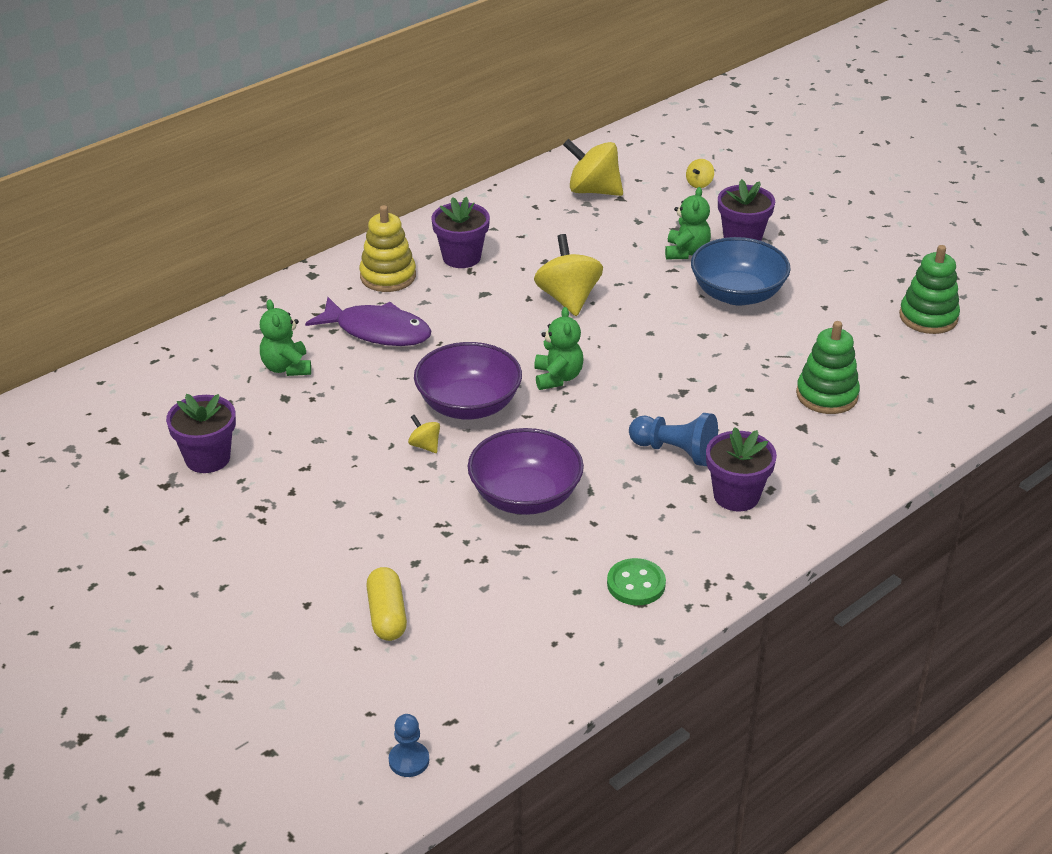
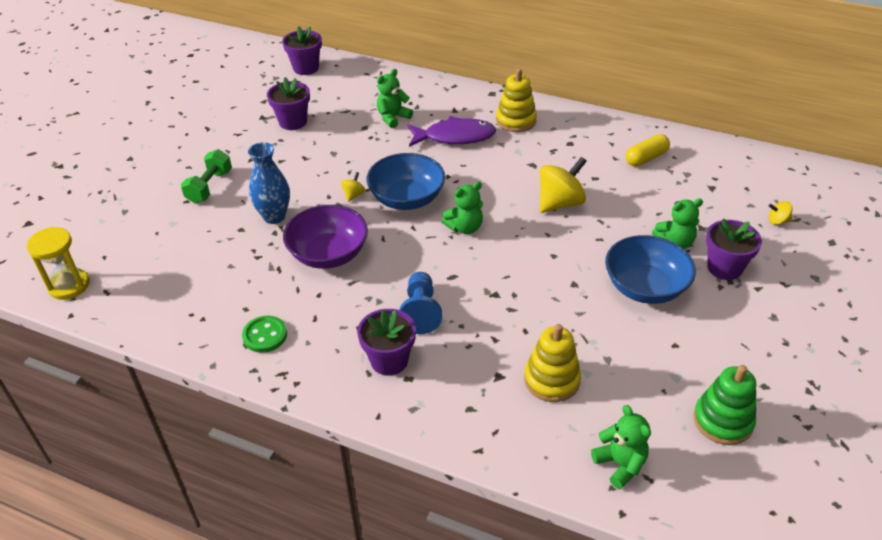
camera: 65 degrees right, 5 degrees up
(292, 573) = (209, 186): none -> green dumbbell
(377, 331) = (455, 137): purple fish -> purple fish turned 90 degrees counterclockwise
(387, 615) = (189, 234): yellow capsule -> yellow capsule (646, 158)
(409, 760) = (69, 286): blue pawn -> yellow hourglass
(413, 525) = (274, 216): none -> blue vase
(461, 257) = (564, 142): purple flower pot -> purple flower pot (306, 68)
(468, 405) = (407, 198): purple bowl -> blue bowl
(593, 190) = (707, 171): yellow spinning top -> none
(827, 395) = (551, 380): green stacking toy -> yellow stacking toy
(948, 391) = (620, 464): none -> green teddy bear

